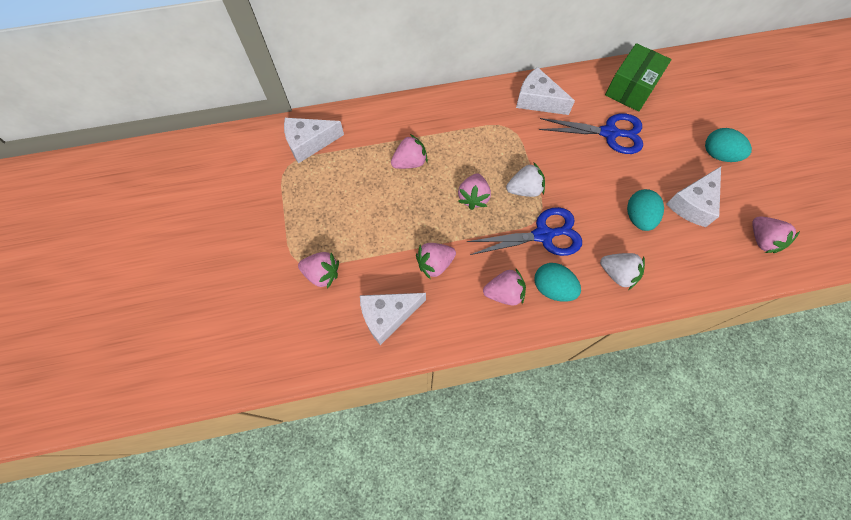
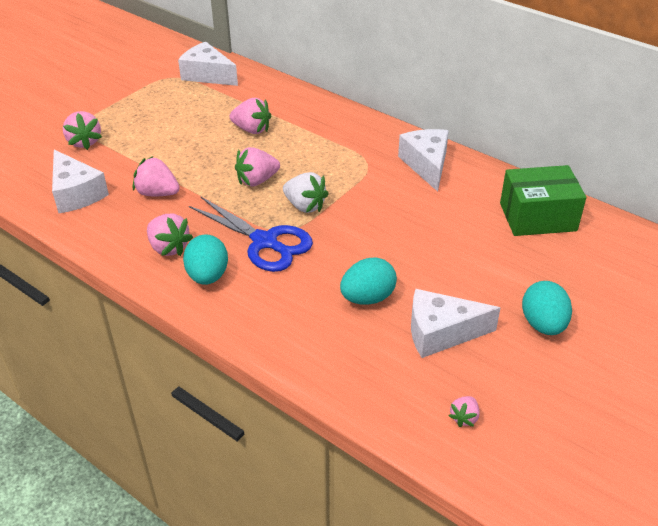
camera: 50 degrees right, 25 degrees down
(388, 316) = (76, 193): white cheese -> white cheese turned 150 degrees counterclockwise
(609, 133) = (453, 229): blue scissors -> none
(617, 274) = (275, 314): white strawberry -> none
(762, 240) = (464, 417): pink strawberry -> pink strawberry, size x0.57

